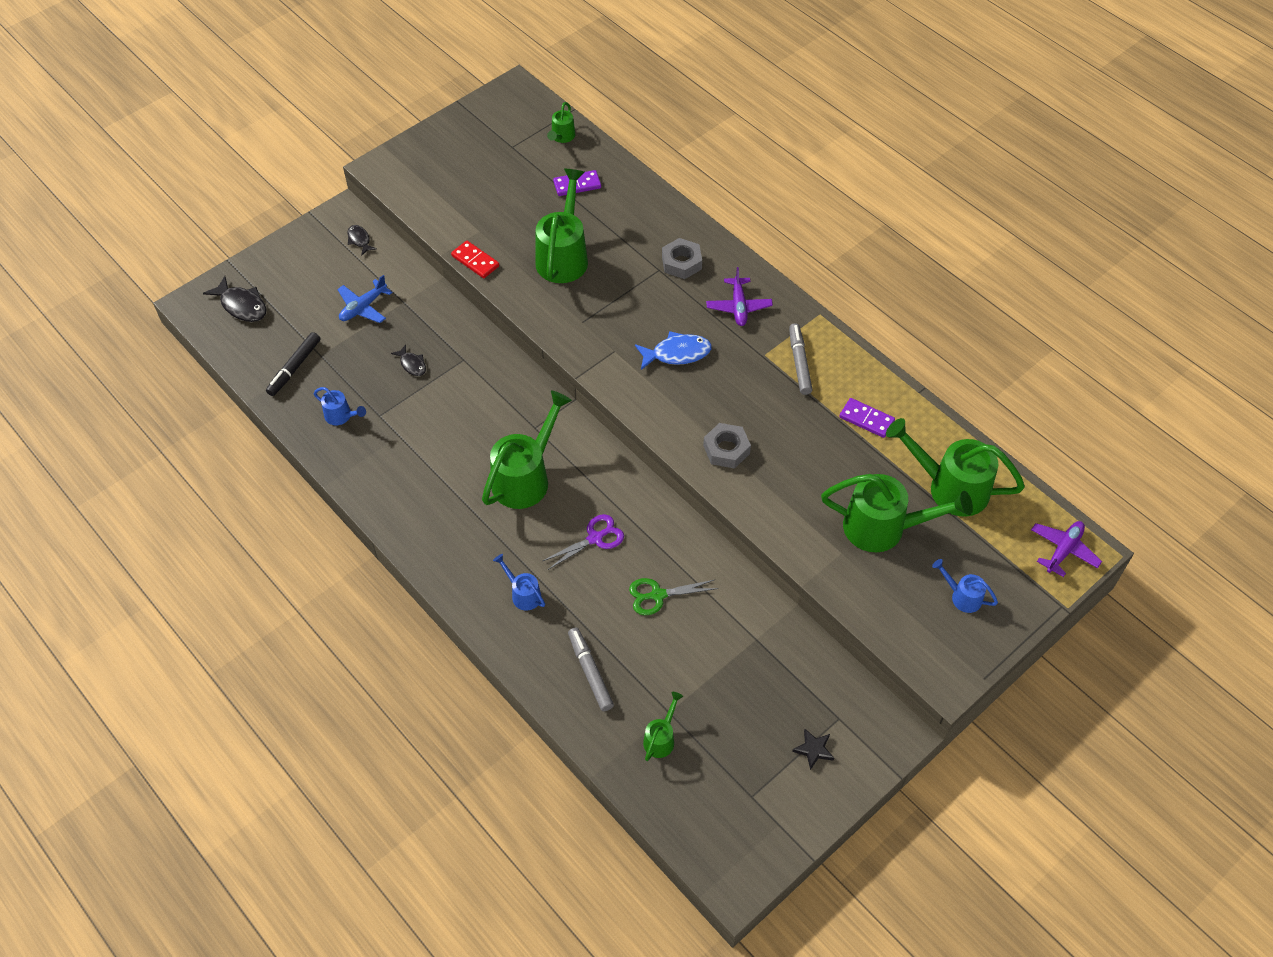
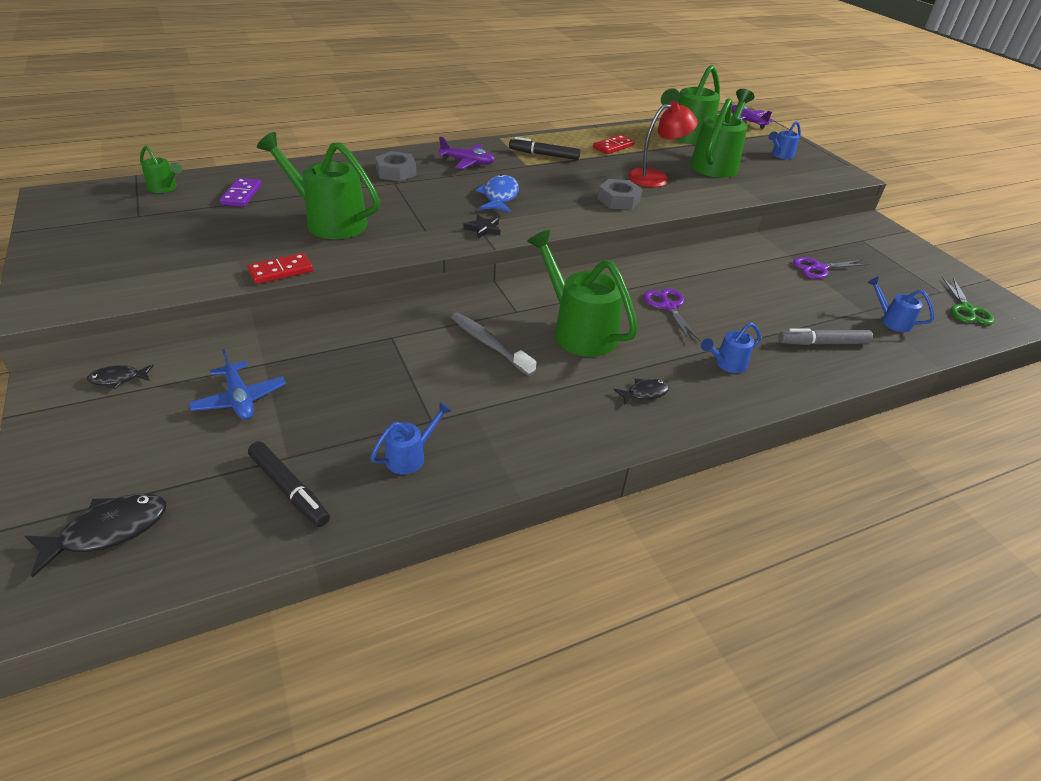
camera: 75 degrees left, 15 degrees down
(412, 364) = (369, 376): black fish -> black fish (644, 393)
(480, 422) = (489, 344): none -> grey toothbrush
(658, 595) = (739, 288): green scissors -> green scissors (966, 309)
(661, 738) = (891, 321): green watering can -> blue watering can
(740, 670) = (819, 268): none -> purple scissors
(799, 363) = (544, 155): grey marker -> black marker
(804, 473) = (655, 178): none -> red lamp
(813, 750) = (891, 256): black star -> black star (483, 229)
(866, 419) = (613, 147): purple domino -> red domino

